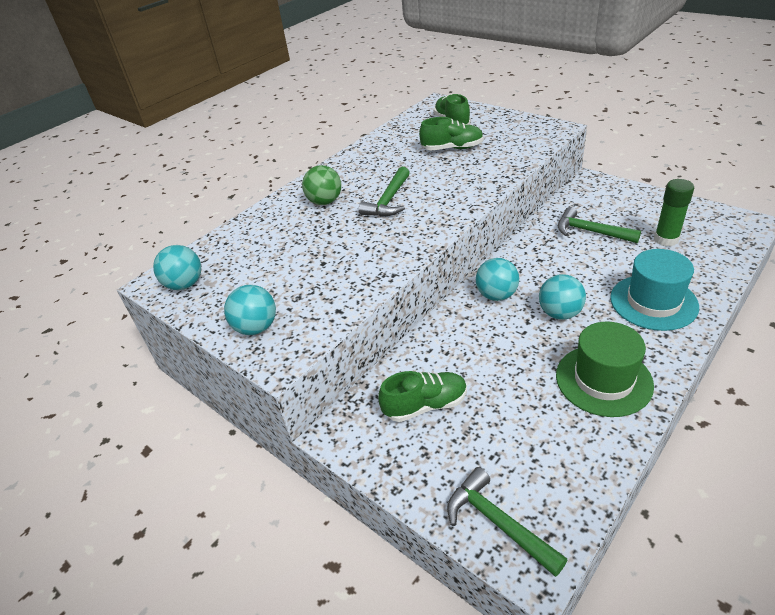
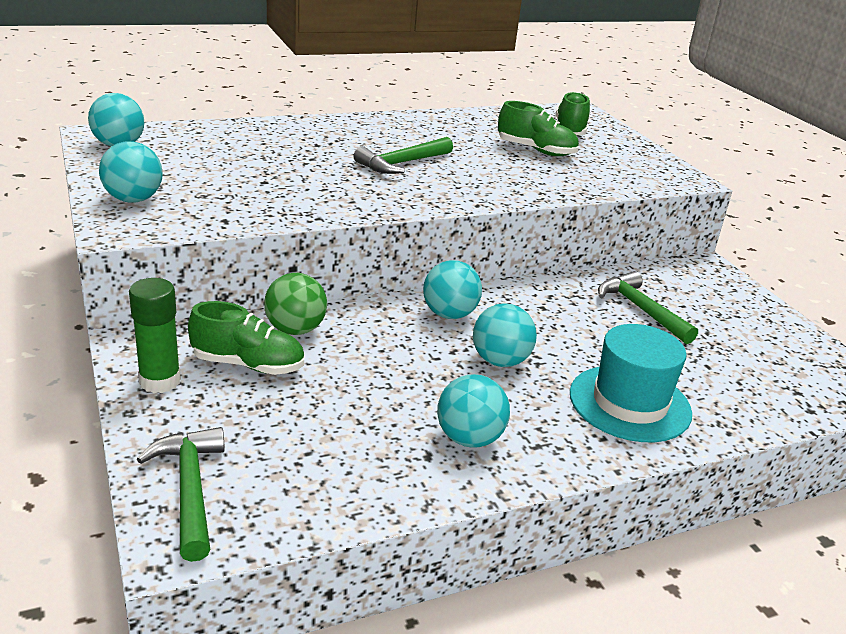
camera: 20 degrees right, 10 degrees down
(325, 202) = (336, 140): green ball -> green ball (295, 330)
(603, 380) = (469, 438): green hat -> turquoise ball
(666, 239) = (730, 357): green glue stick -> green glue stick (160, 381)

